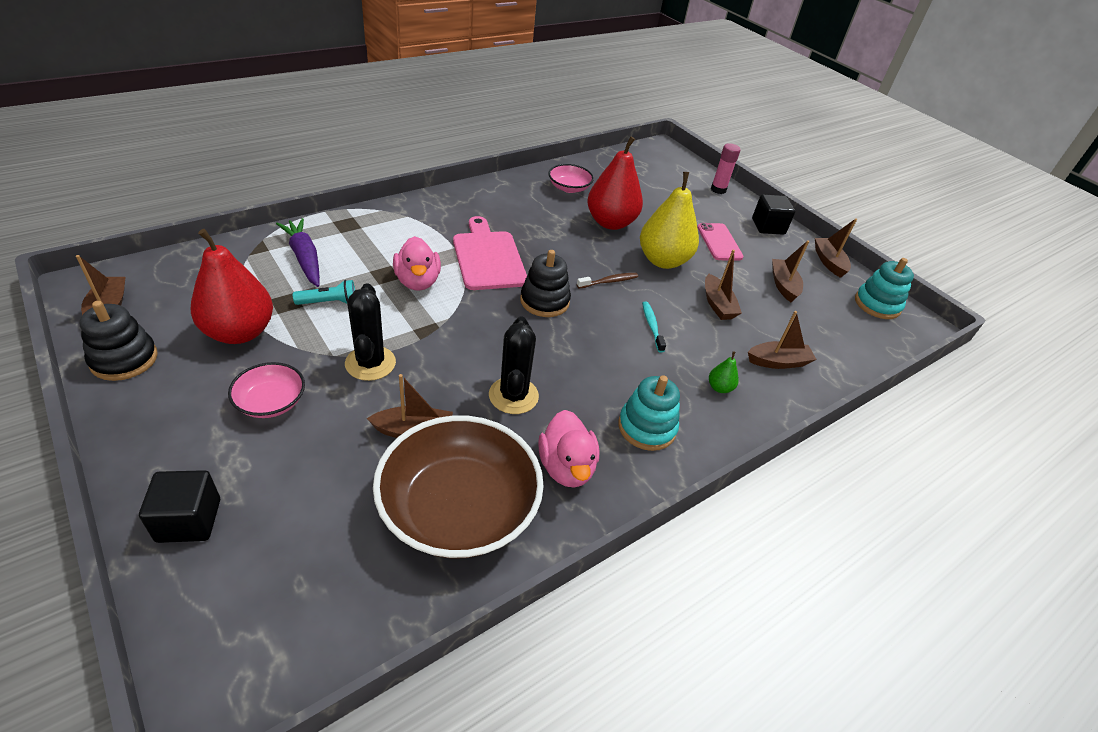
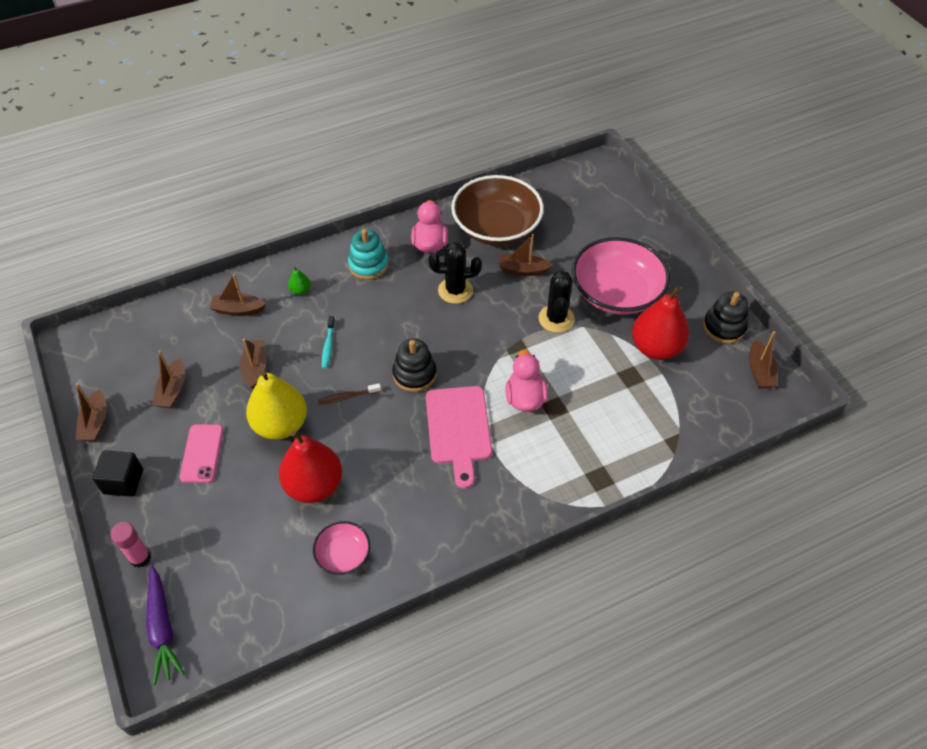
camera: 165 degrees left, 10 degrees up
(189, 520) = (638, 230): black cube -> none
(271, 402) = (616, 292): pink bowl -> pink bowl, size x2.06
(304, 258) = (629, 428): purple carrot -> purple carrot (162, 628)
(329, 302) = (596, 376): turquoise flashlight -> none
(513, 396) = (455, 290): black cactus -> black cactus turned 75 degrees clockwise
(877, 304) = (94, 365): turquoise stacking toy -> none

